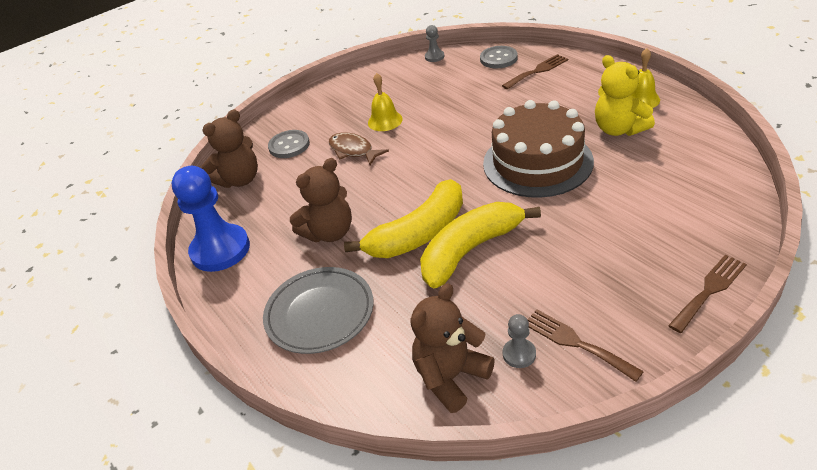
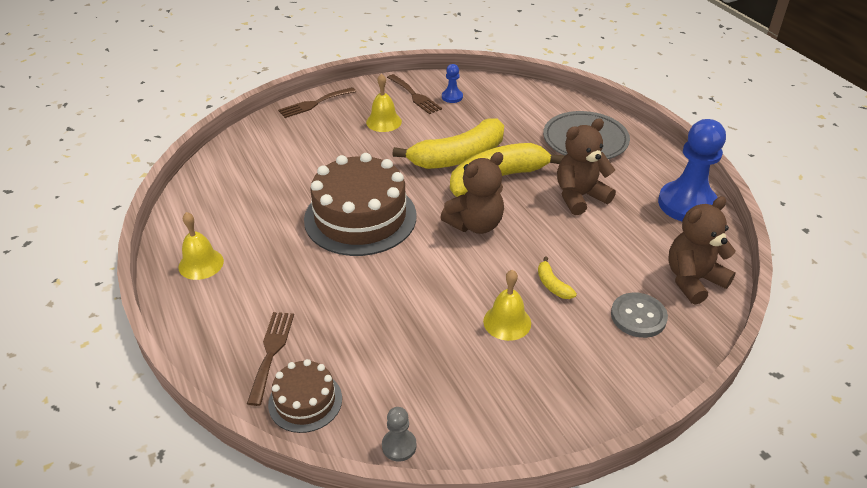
camera: 175 degrees left, 0 degrees up
(353, 150) = (552, 285): brown fish -> yellow banana
(451, 377) = (498, 95): brown teddy bear -> brown teddy bear (475, 224)
(498, 58) = (305, 401): grey button -> brown cake
(519, 354) = (452, 97): grey pawn -> blue pawn
(537, 71) = (271, 352): brown fork -> brown fork turned 120 degrees clockwise
(590, 281) = (383, 122): none -> yellow bell
(619, 129) = (257, 232): yellow teddy bear -> none

